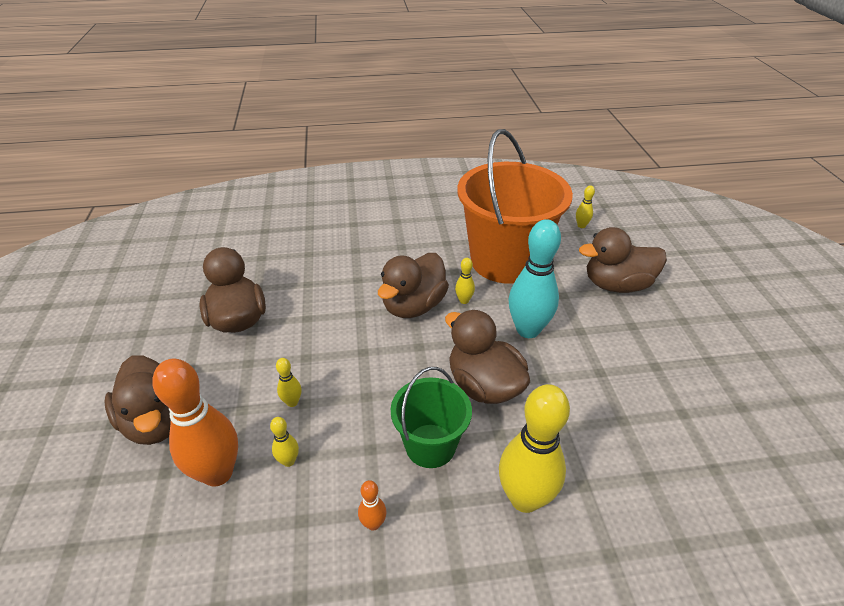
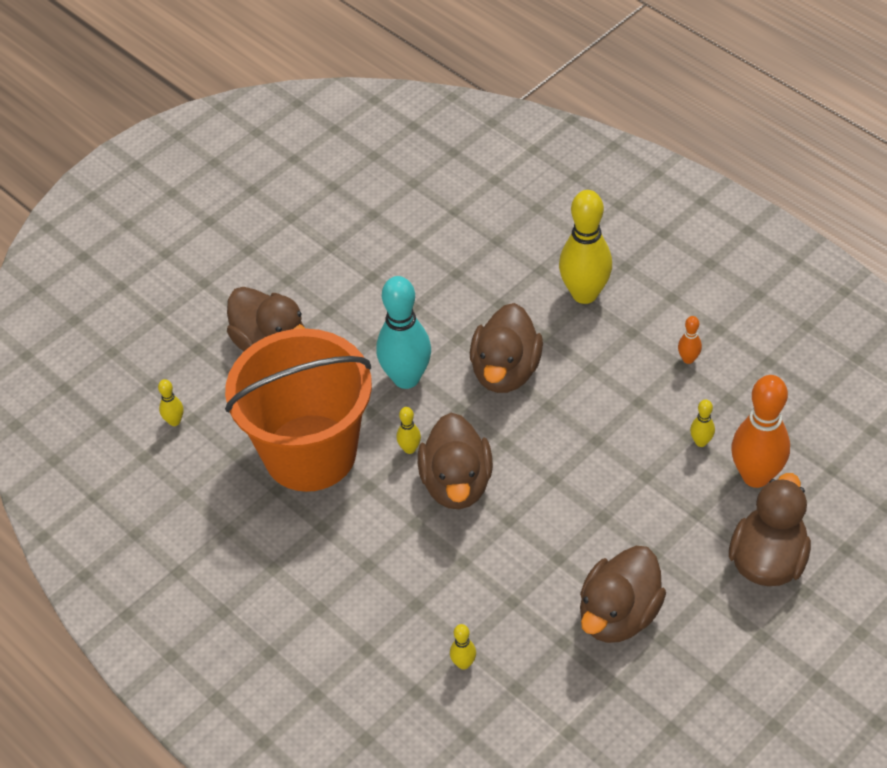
camera: 125 degrees left, 10 degrees up
(292, 402) = (654, 484): yellow bowling pin -> yellow bowling pin (463, 663)
(413, 306) = (456, 483): brown duck -> brown duck turned 90 degrees clockwise
(430, 445) = (598, 368): green bucket -> none

